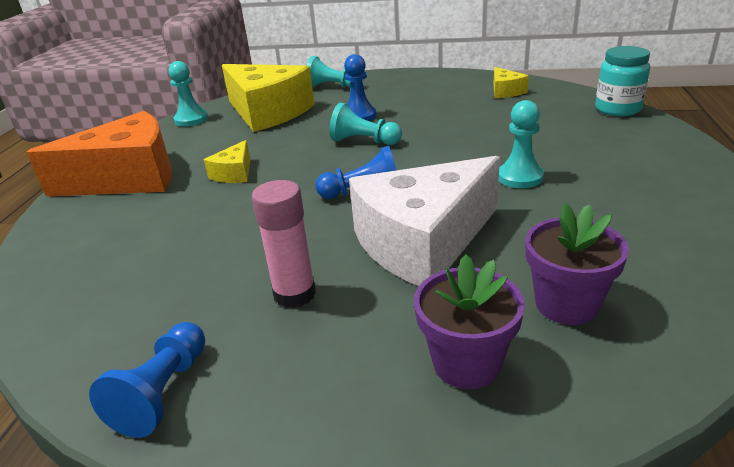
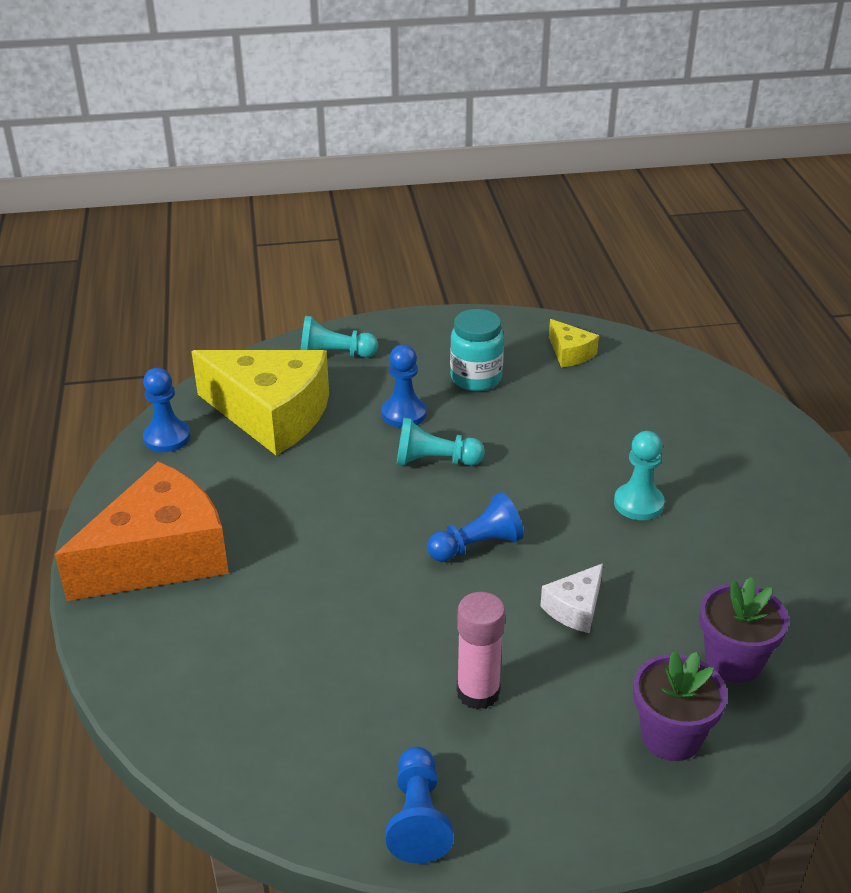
camera: 20 degrees left, 5 degrees up
(191, 119) = (167, 438): turquoise pawn -> blue pawn
(234, 173) = (300, 533): yellow cheese -> none
(423, 242) = (575, 608): white cheese -> white cheese, size x0.44
(617, 109) = (709, 380): turquoise jar -> turquoise jar (476, 378)

